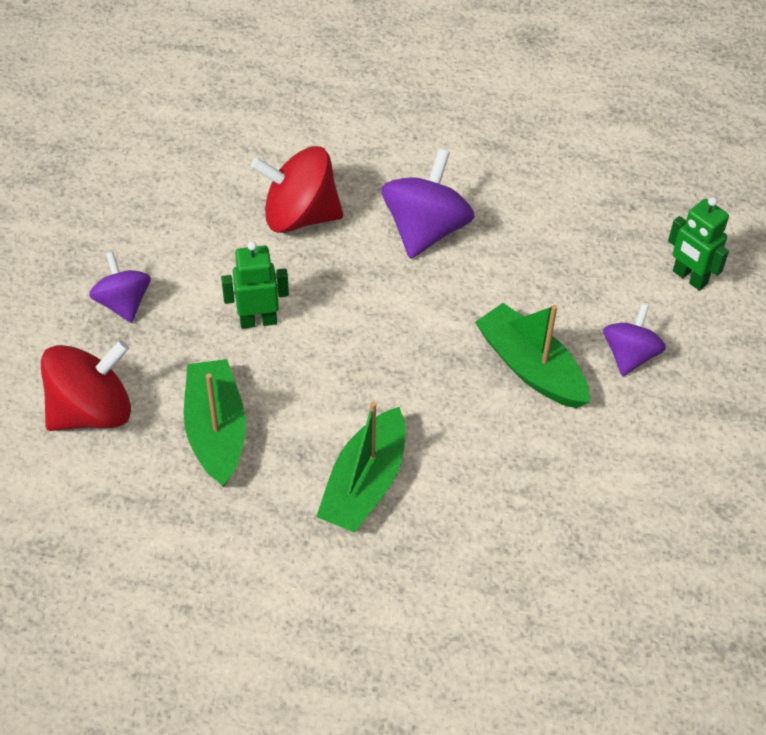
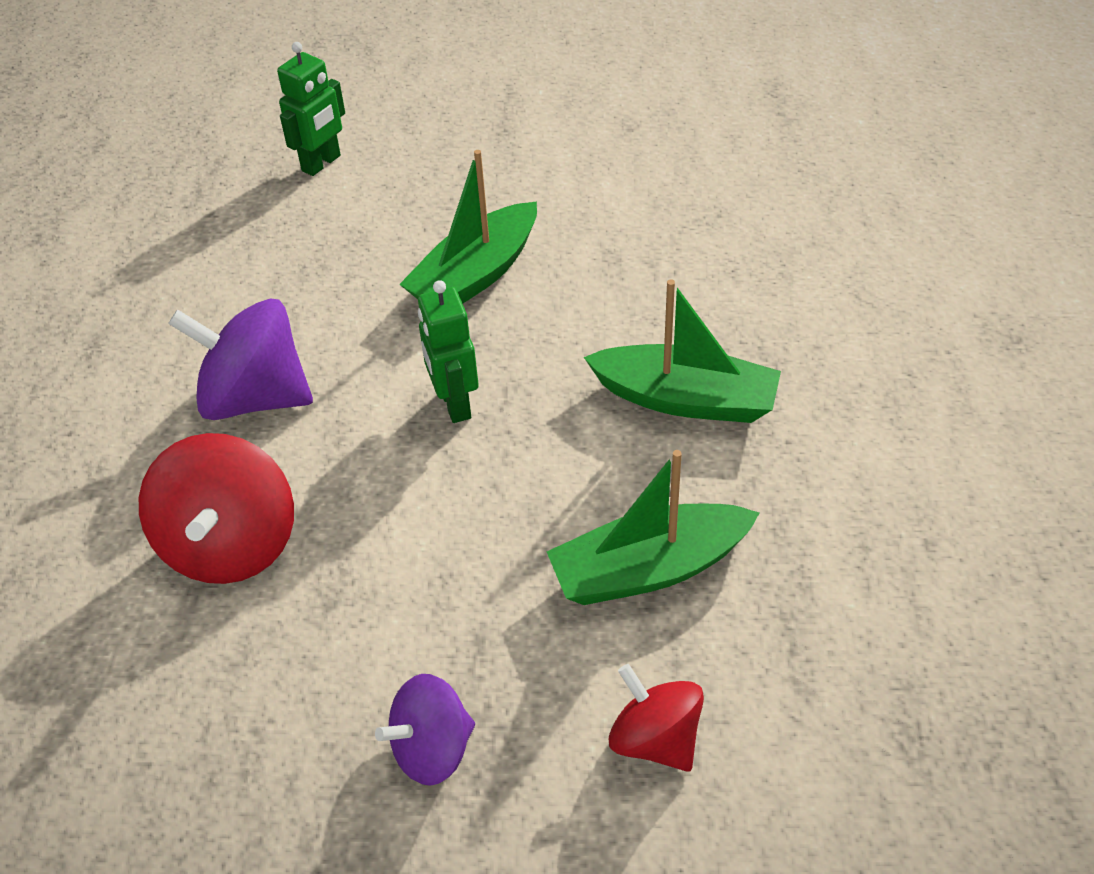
camera: 95 degrees left, 5 degrees down
(91, 411) = (655, 739): red spinning top -> red spinning top, size x0.63
(258, 320) = (443, 558): green robot -> green robot (454, 404)
(629, 355) = (442, 200): purple spinning top -> none

